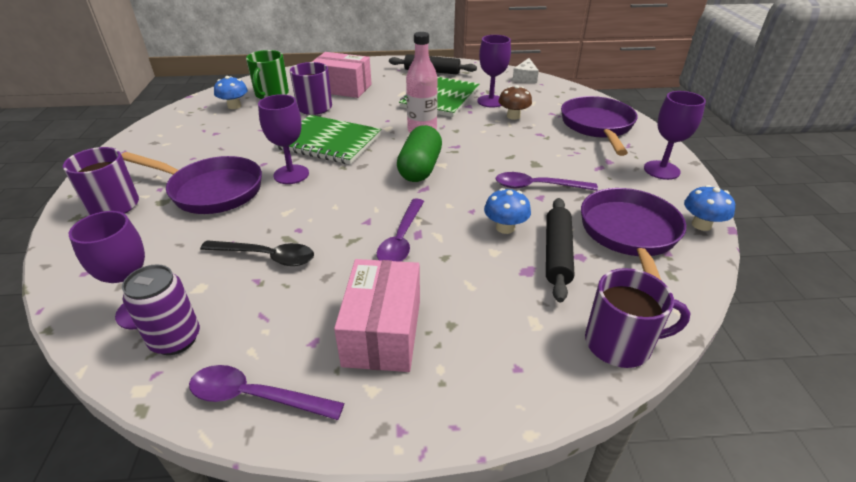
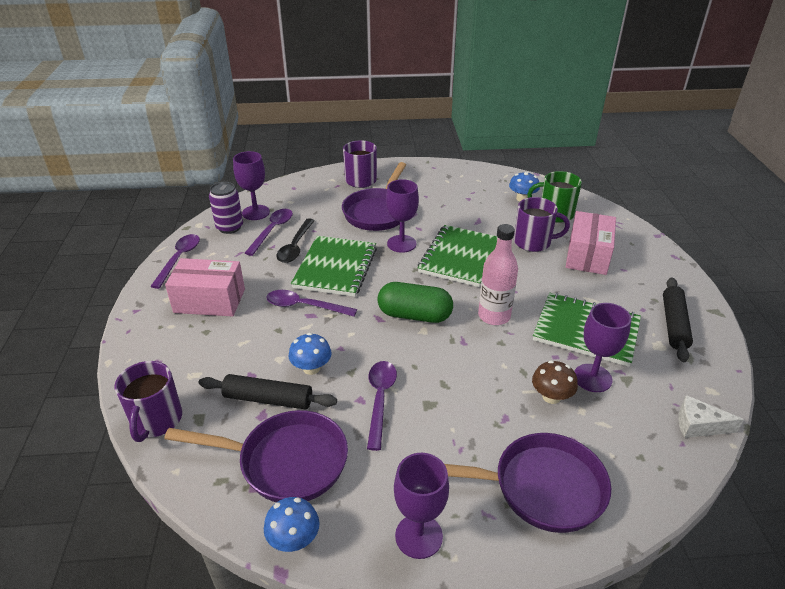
camera: 90 degrees right, 0 degrees up
(212, 284) = (272, 231): none -> purple spoon
(327, 219) = (335, 268): none -> green notebook

